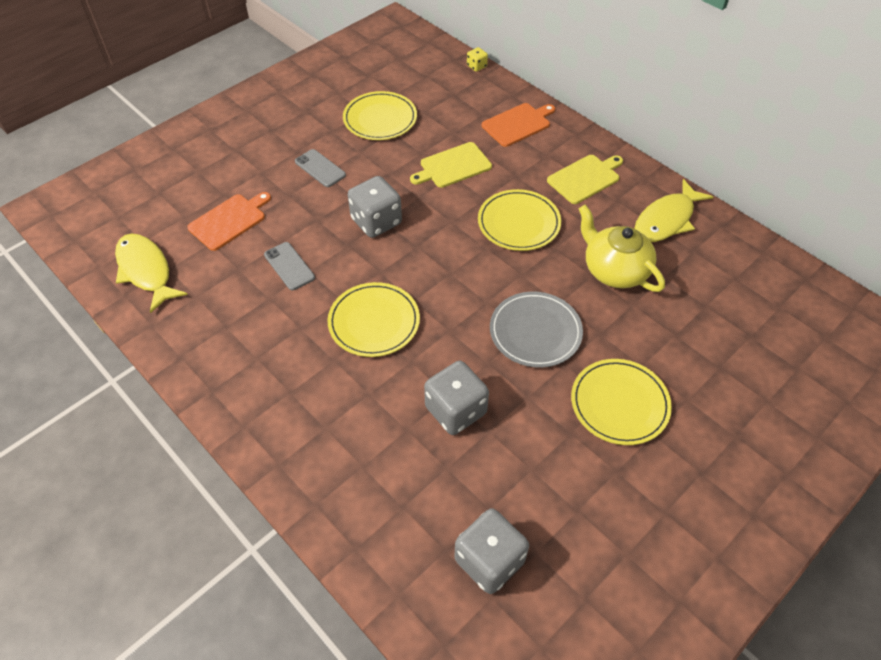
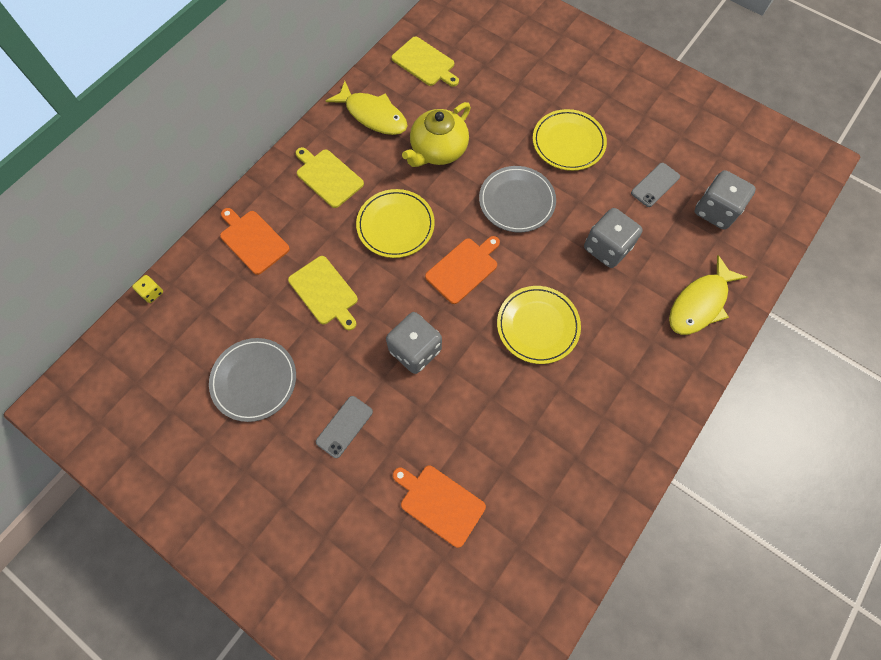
camera: 100 degrees left, 15 degrees up
(146, 271) = (528, 570): yellow fish -> yellow fish (700, 303)
(289, 266) = (490, 419): grey phone -> grey phone (655, 185)
(380, 119) = (254, 380): yellow plate -> grey plate
(456, 270) = (463, 269): none -> orange cutting board
(749, 275) = (425, 63): none -> yellow cutting board

